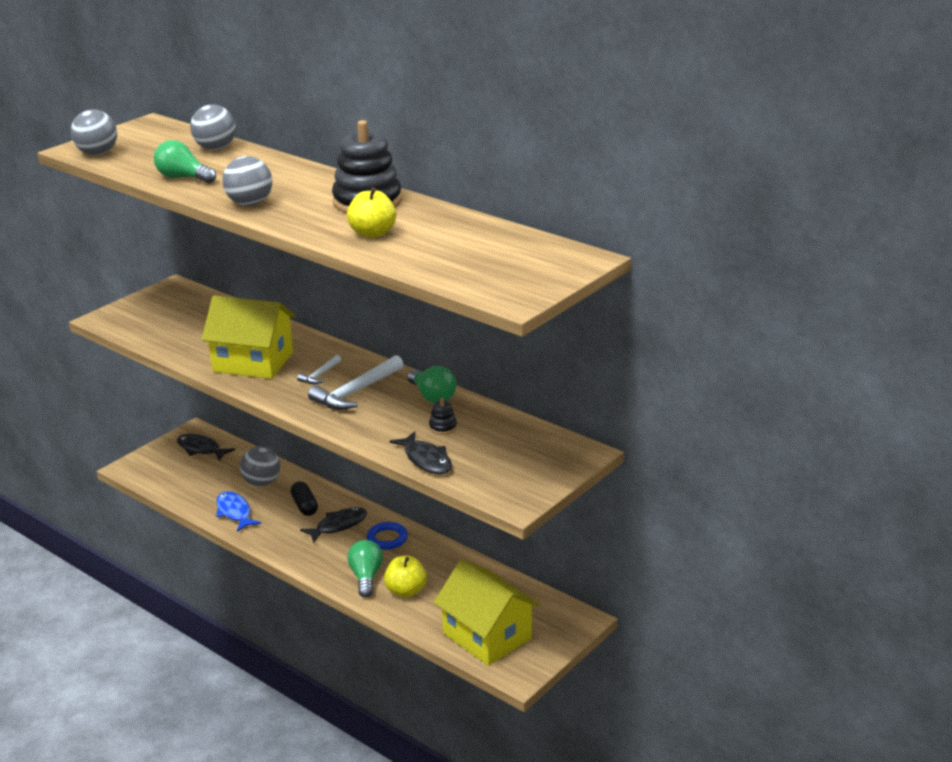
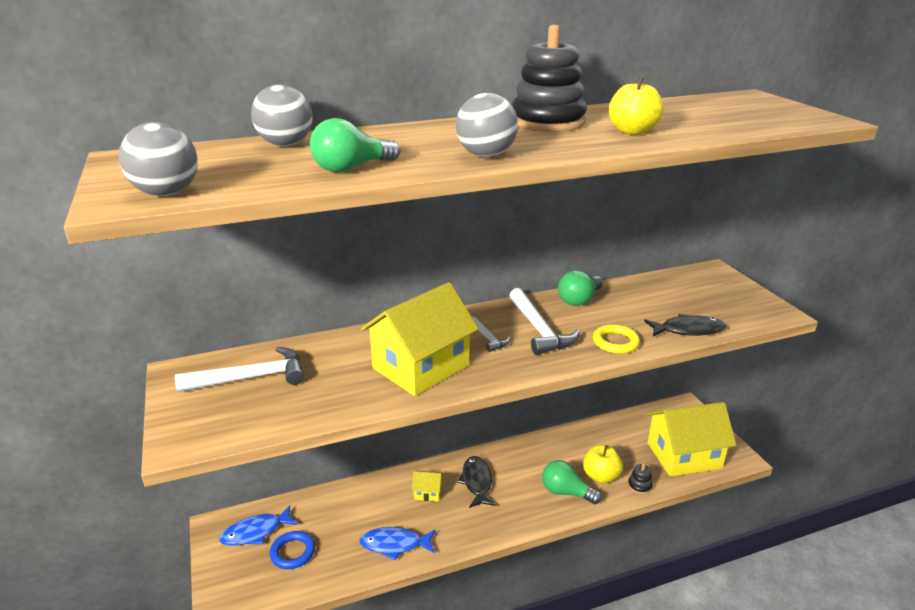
camera: 60 degrees left, 0 degrees up
(186, 311) = (251, 378): none -> white hammer
(201, 449) = (255, 532): black fish -> blue fish
(262, 483) = (362, 508): grey ball -> none
(304, 506) = (427, 492): black capsule -> yellow house
(368, 430) = (615, 342): none -> yellow ring
(387, 538) = (519, 460): blue ring -> blue ring (293, 552)
(432, 396) = (579, 300): green light bulb -> green light bulb turned 135 degrees clockwise
(443, 427) = (636, 309): black stacking toy -> black stacking toy (639, 486)

